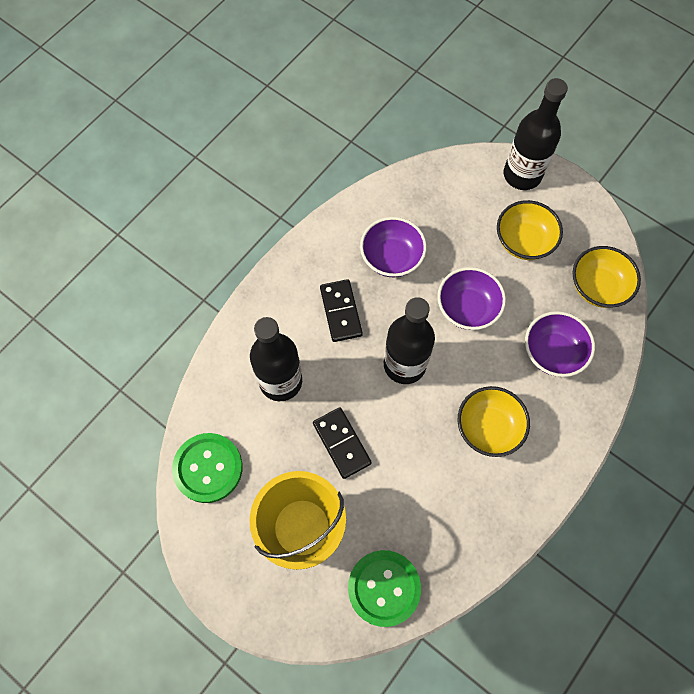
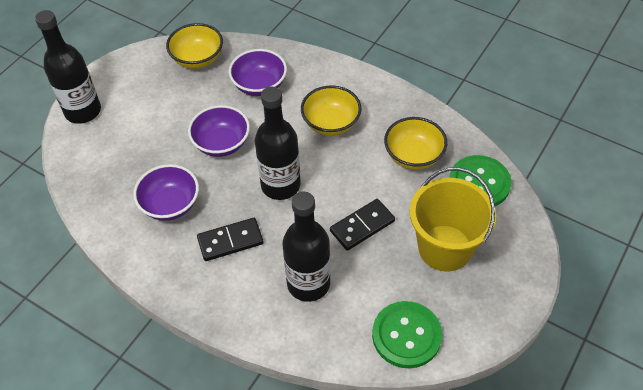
camera: 95 degrees left, 15 degrees down
(524, 241) = (153, 107): yellow bowl -> yellow bowl (413, 156)

